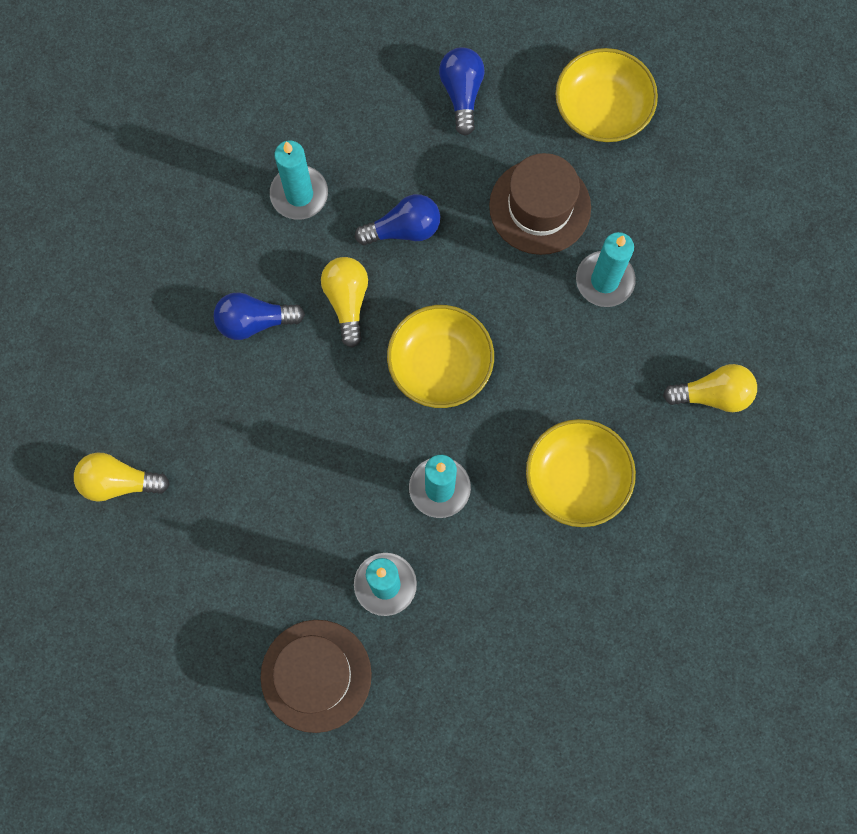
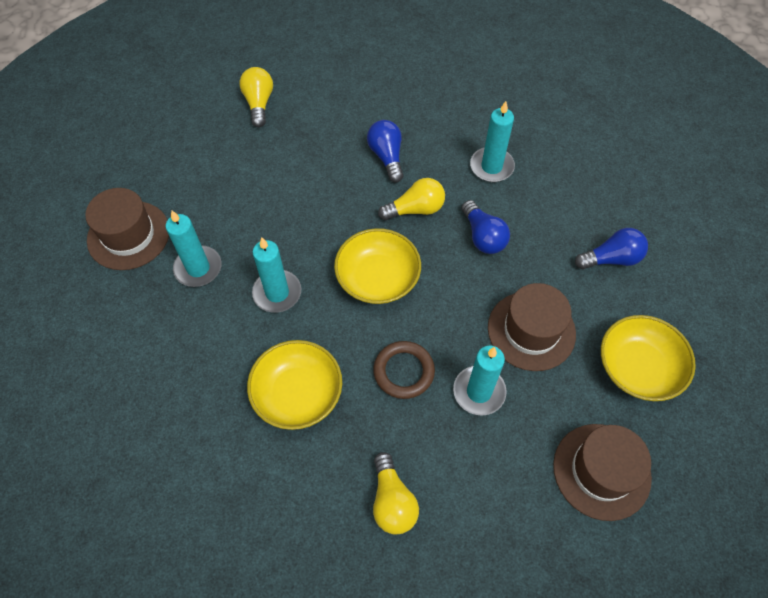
camera: 80 degrees right, 15 degrees down
(568, 356) = (403, 371): none -> brown ring
(709, 180) = (601, 471): none -> brown hat

